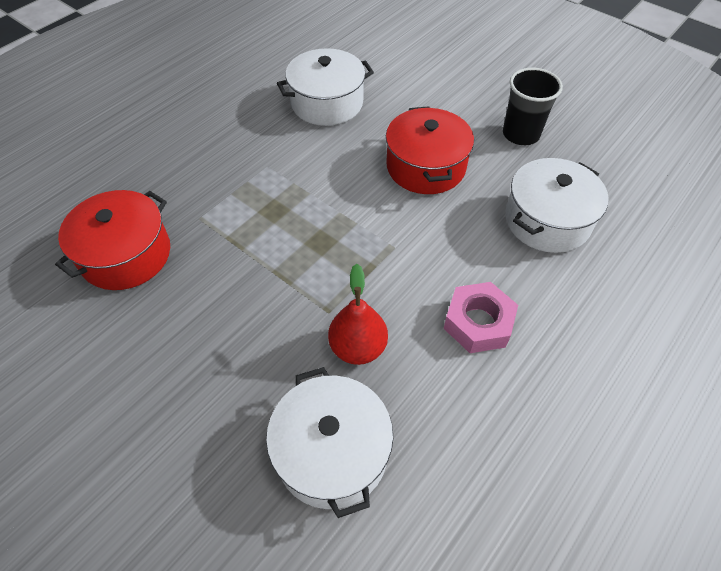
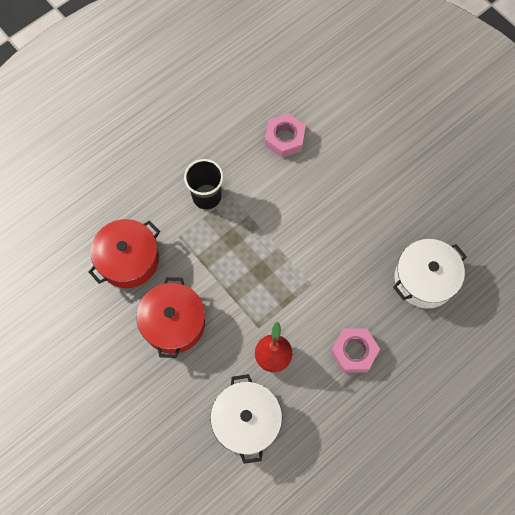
camera: 10 degrees right, 15 degrees up
(327, 103) = (285, 139): white pot -> pink nut
(426, 166) = (348, 216): red pot -> red pot (174, 323)
(521, 134) = (429, 196): black cup -> black cup (206, 196)

